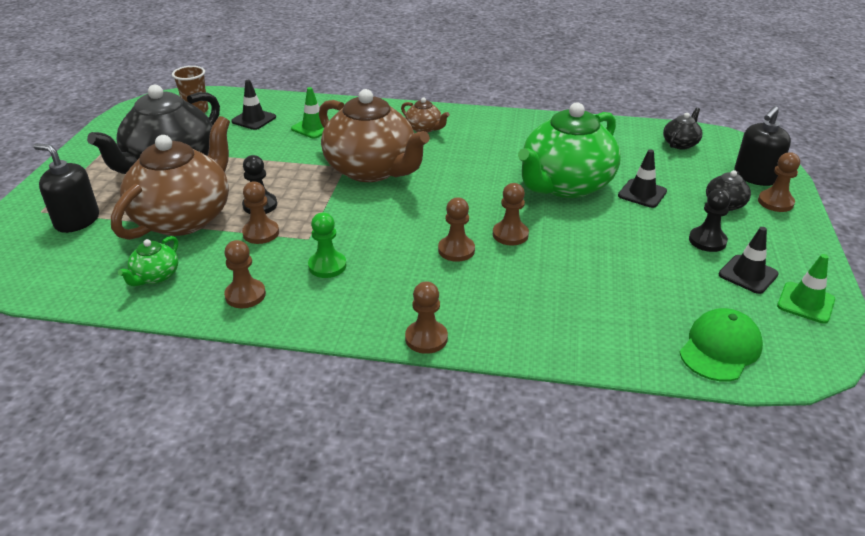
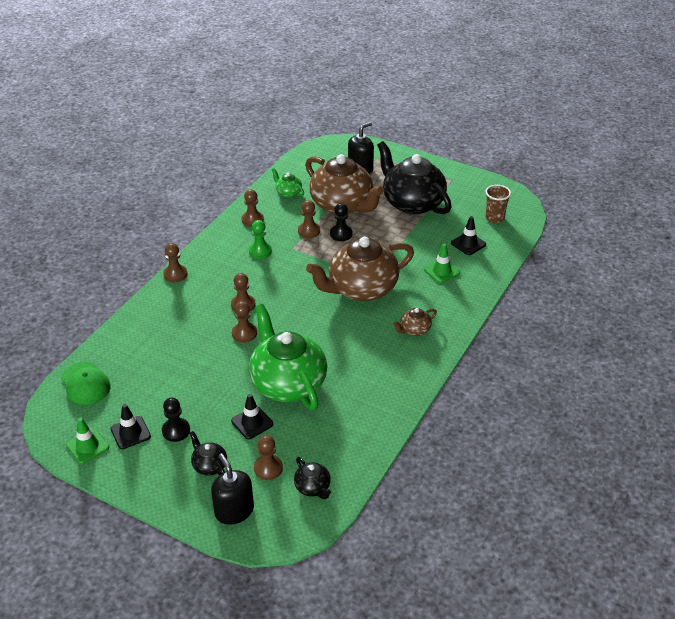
camera: 110 degrees right, 5 degrees up
(775, 202) = (193, 501): brown pawn -> brown pawn (268, 468)

